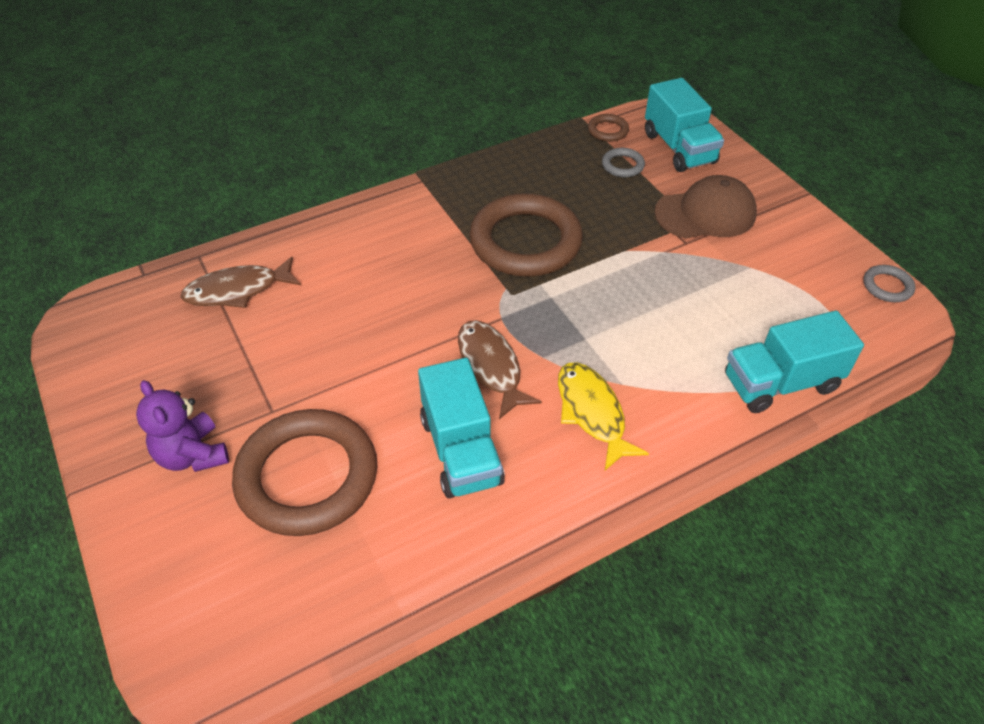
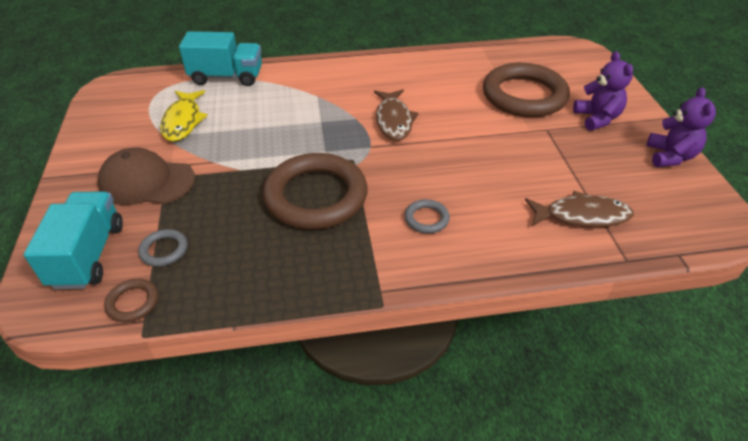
camera: 160 degrees left, 5 degrees down
(103, 406) = (670, 156): none -> purple teddy bear
(461, 450) = (431, 88): turquoise truck -> none
(592, 413) = (346, 87): yellow fish -> yellow fish (183, 121)
(887, 286) = (95, 104): grey ring -> grey ring (426, 219)

